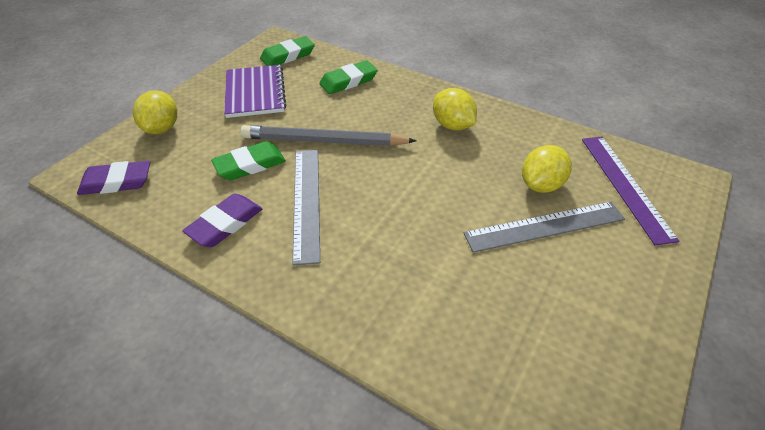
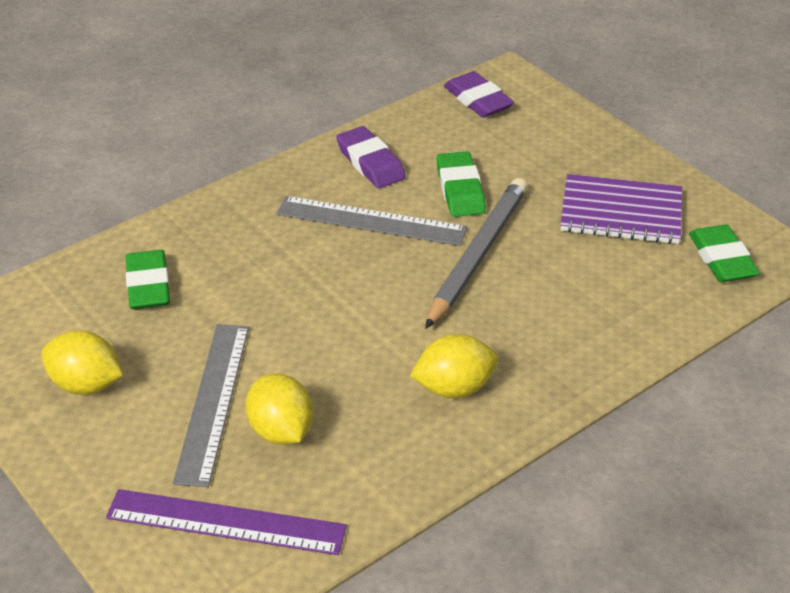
camera: 110 degrees right, 5 degrees down
(116, 182) = (478, 100): purple eraser -> purple eraser turned 45 degrees counterclockwise
(162, 128) = (567, 132): yellow lemon -> yellow lemon (86, 385)
(348, 81) = (619, 308): green eraser -> green eraser (148, 285)

